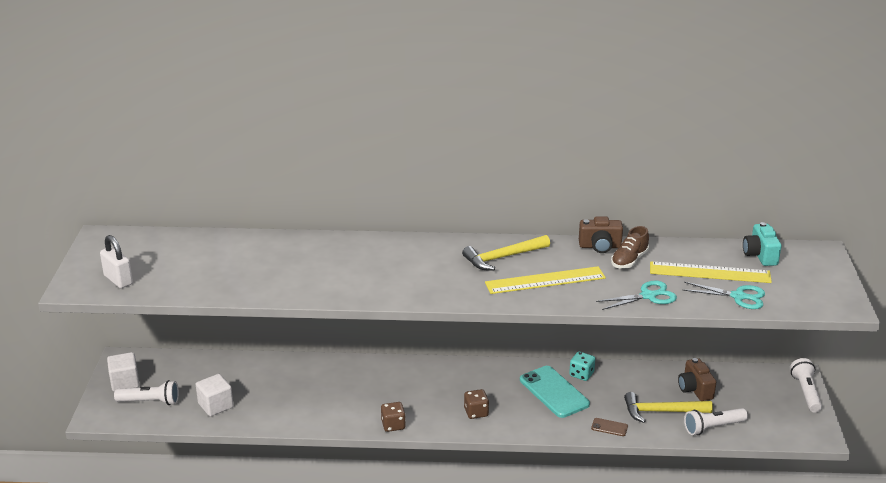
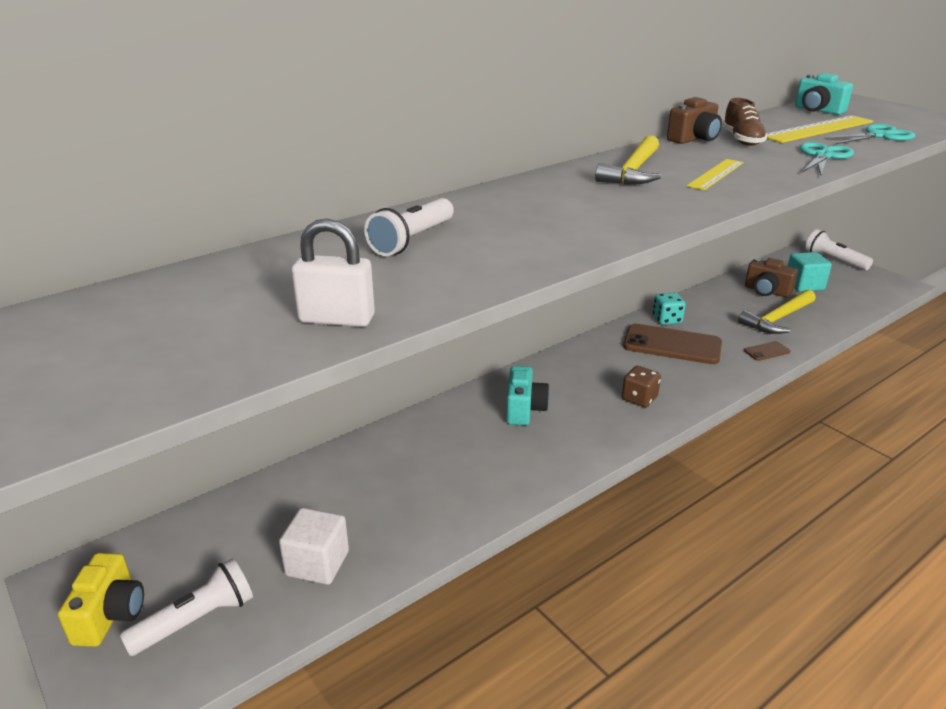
camera: 40 degrees left, 0 degrees up
(118, 280) = (111, 385): white padlock -> white padlock (337, 319)
(125, 382) = (110, 615): white cube -> yellow camera
(393, 425) = (581, 457): brown dice -> none
(403, 385) = (524, 409): none -> turquoise camera
(545, 280) = (716, 174): yellow ruler -> yellow ruler, size x0.62
(554, 392) = (672, 345): turquoise phone -> brown phone
(713, 427) = (832, 313): white flashlight -> white flashlight (412, 240)
(735, 399) = (804, 285): none -> turquoise cube

